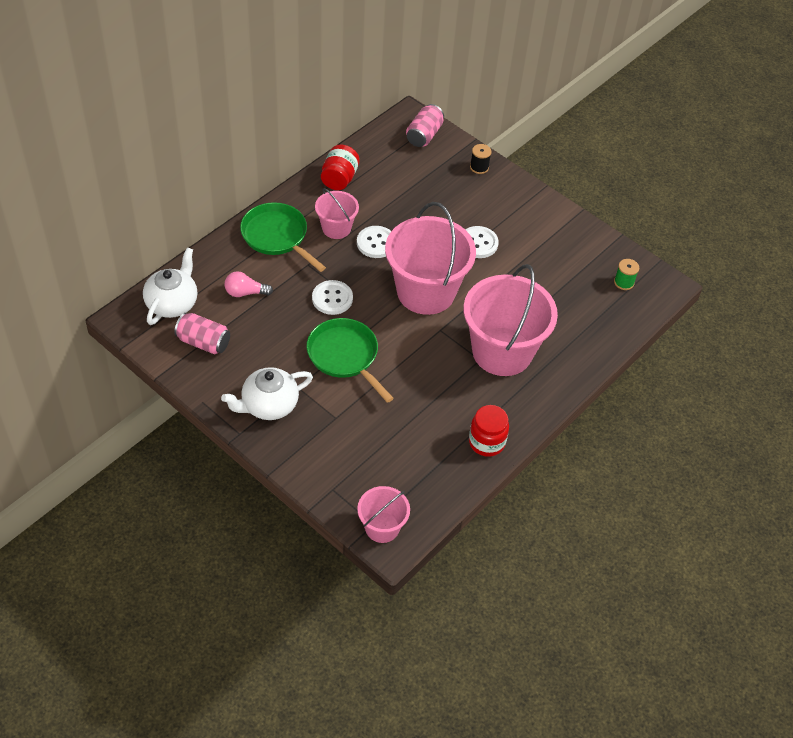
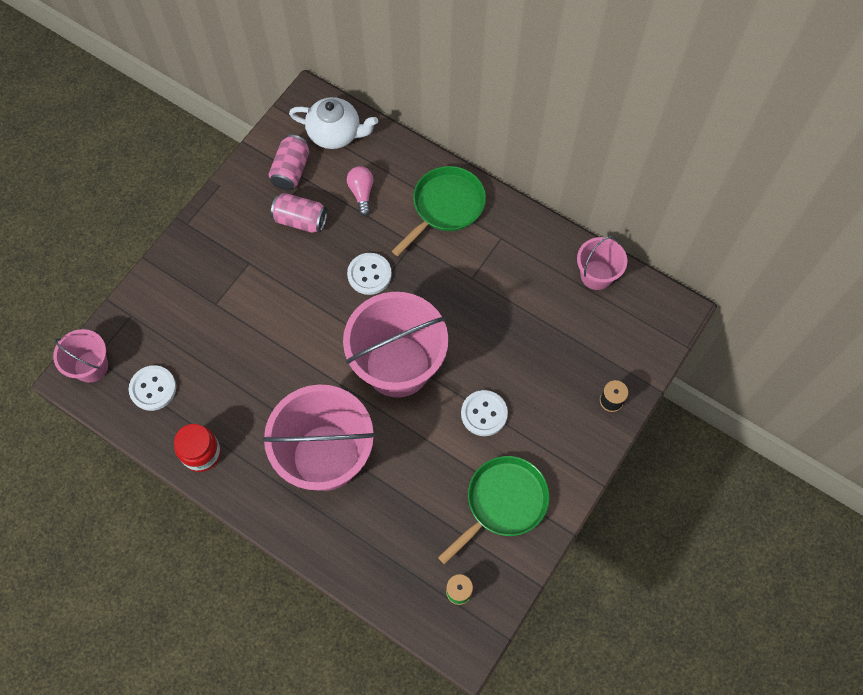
camera: 85 degrees right, 15 degrees up
(269, 405) = (223, 242): white teapot -> none
(336, 228) = (471, 261): pink bucket -> pink bucket (596, 275)
(339, 179) = (548, 251): red jar -> none
(345, 356) = (294, 299): green pan -> green pan (503, 502)
(376, 243) = (458, 305): white button -> white button (153, 388)
(424, 135) = (648, 331): pink can -> pink can (300, 220)

